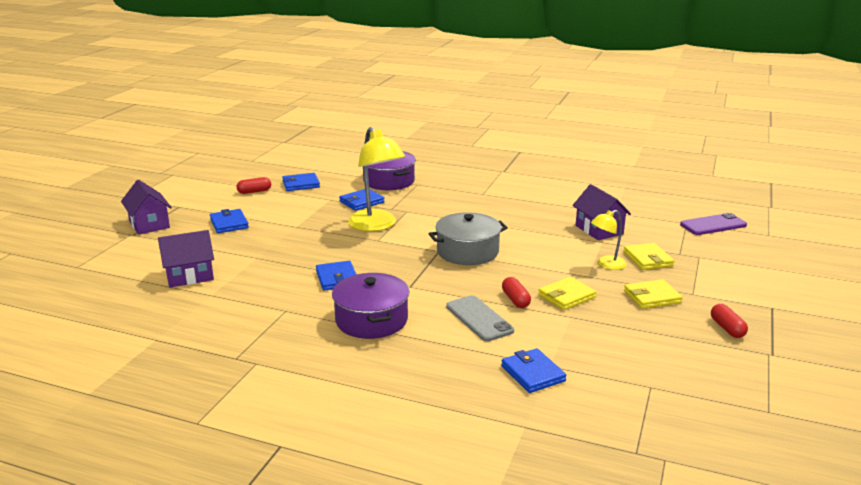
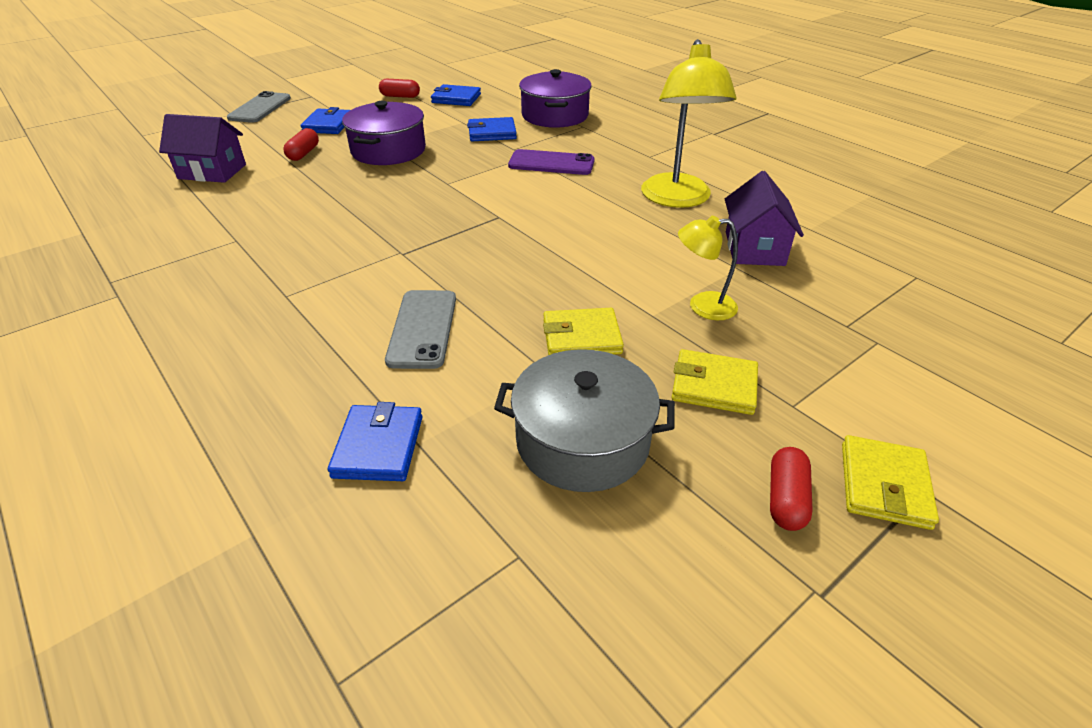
camera: 30 degrees right, 15 degrees up
(149, 224) = (260, 108): purple house -> grey phone
(337, 278) = (340, 218): blue wallet -> none
(371, 320) = (300, 284): purple pot -> purple pot (388, 150)
(376, 225) = (470, 165): yellow lamp -> yellow lamp (677, 199)
(467, 251) = (531, 228): grey pot -> grey pot (582, 441)
(515, 300) = (505, 317): red capsule -> red capsule (303, 153)
(648, 259) = (780, 318): yellow wallet -> yellow wallet (884, 485)
(713, 225) = (964, 293): purple phone -> purple phone (551, 163)

